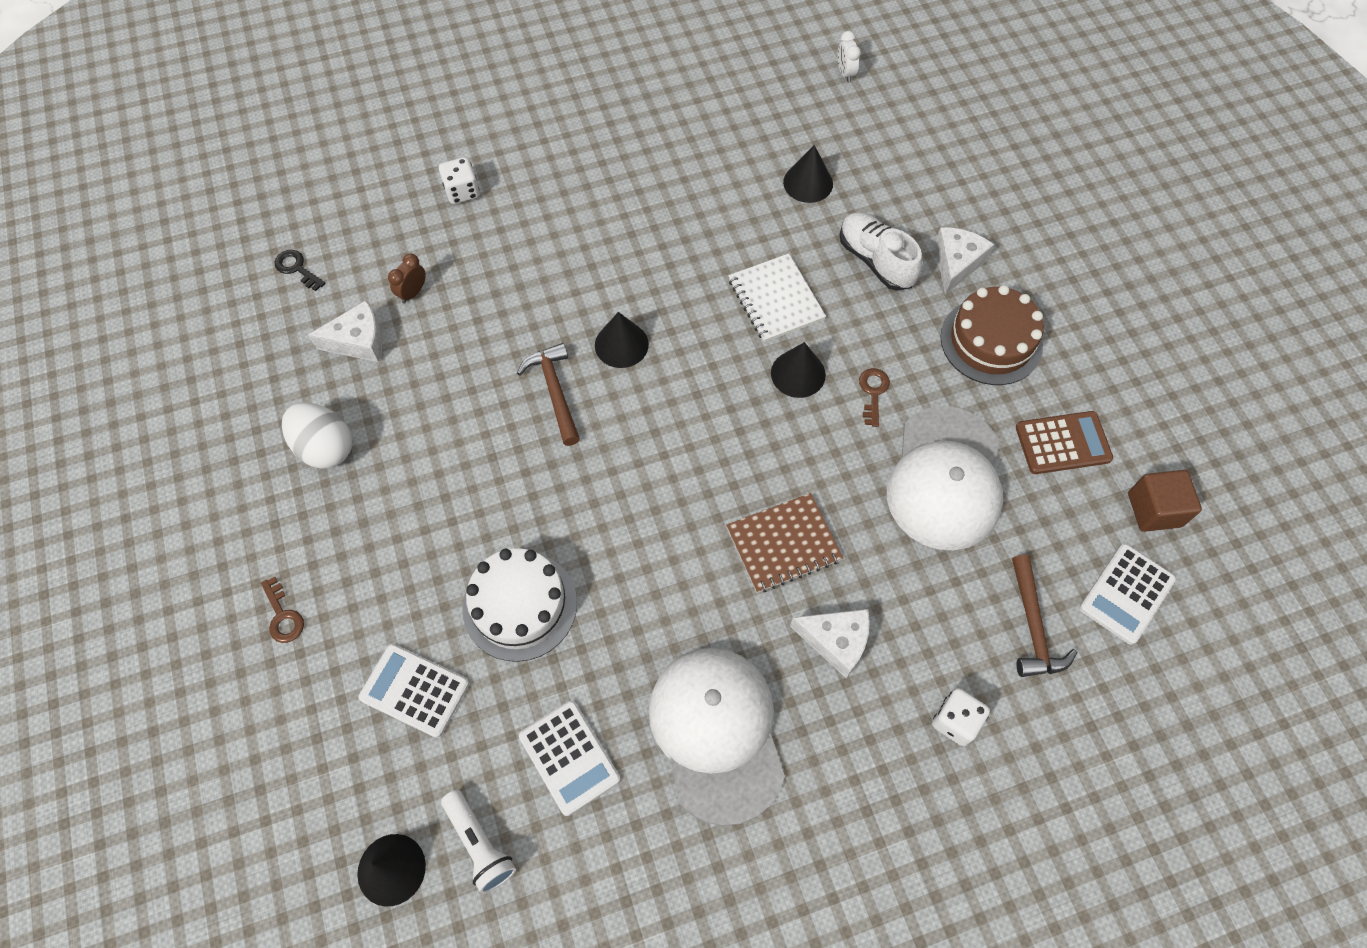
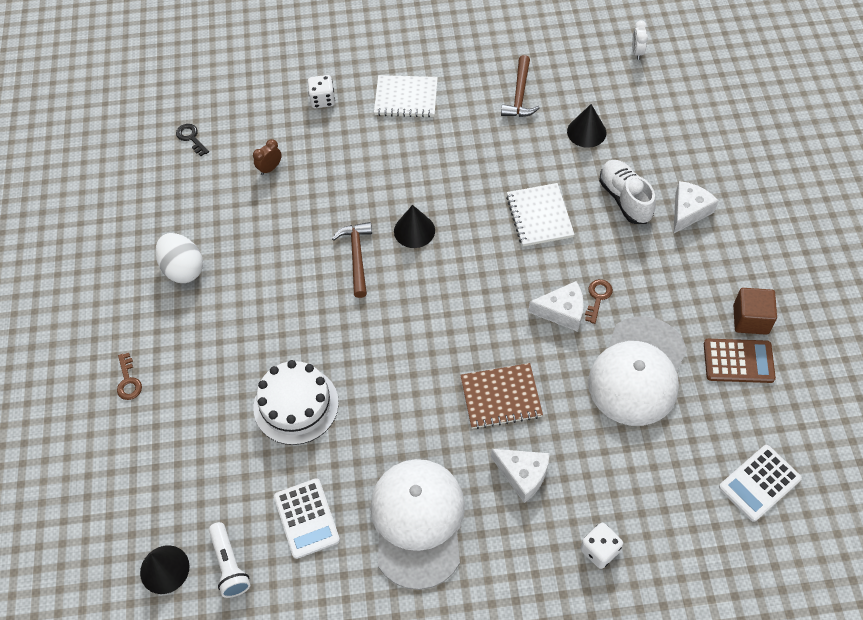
camera: 15 degrees right, 5 degrees down
(359, 341) = (223, 197): white cheese -> white cheese (562, 311)
(415, 690) = (208, 450): white calculator -> none
(570, 173) = (406, 98): none -> white notebook
(798, 373) = (543, 274): black cone -> none
(991, 341) = (701, 274): brown cake -> none
(1033, 626) = (678, 493): brown hammer -> brown hammer (520, 95)
(1154, 510) = (799, 424): brown cube -> brown cube (750, 319)

